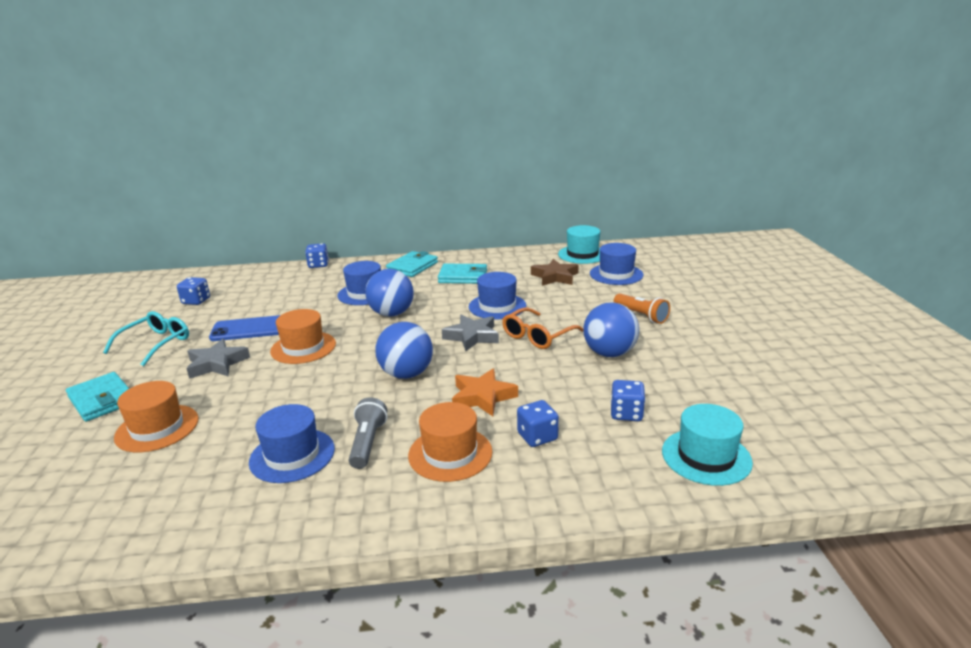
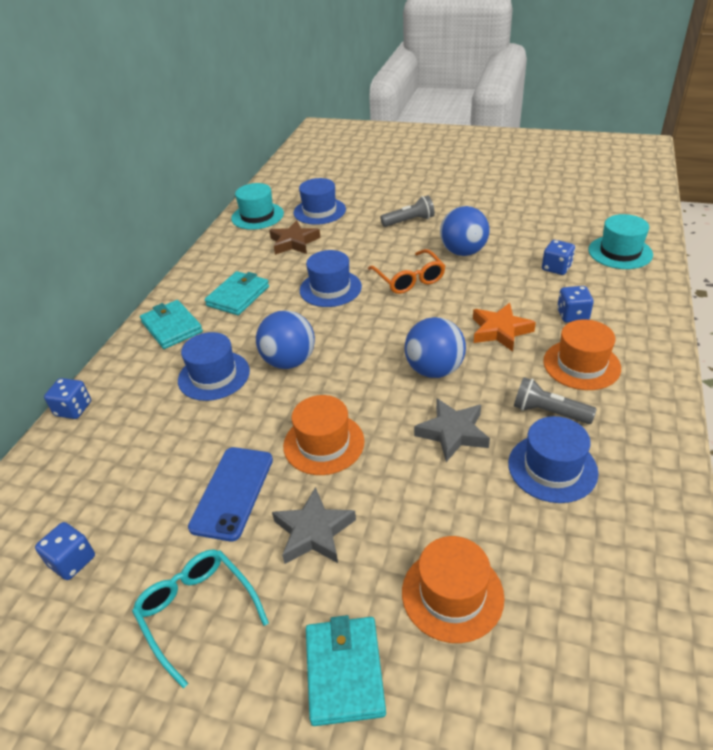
camera: 65 degrees left, 15 degrees up
(102, 400) = (344, 672): turquoise wallet -> turquoise wallet turned 75 degrees counterclockwise
(472, 336) = (383, 316): grey star -> grey star (453, 433)
(641, 316) = (409, 221): orange flashlight -> grey flashlight

